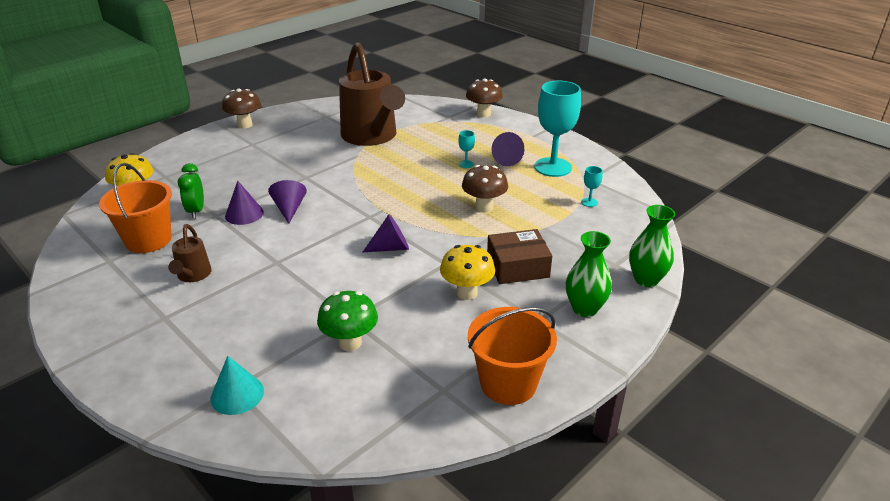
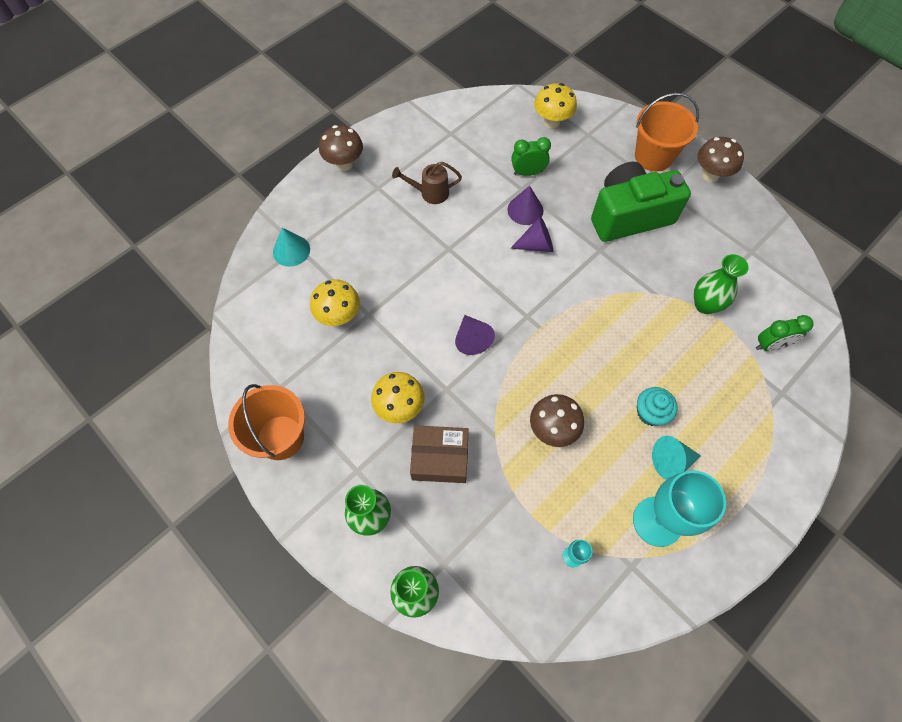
camera: 90 degrees right, 30 degrees up
(148, 240) = (480, 150): orange bucket -> orange bucket (653, 156)
(273, 161) = (629, 216): none -> green camera
(350, 342) = (339, 316): green mushroom -> yellow mushroom
(371, 137) = (705, 305): brown watering can -> green vase
(410, 117) = (770, 345): none -> green clock
(466, 164) = (650, 413): turquoise goblet -> turquoise cupcake
(483, 114) = (802, 440): brown mushroom -> brown mushroom (344, 164)
(505, 159) = (671, 461): purple cone -> turquoise cone
(517, 267) = (440, 458): brown box -> brown box turned 75 degrees counterclockwise

